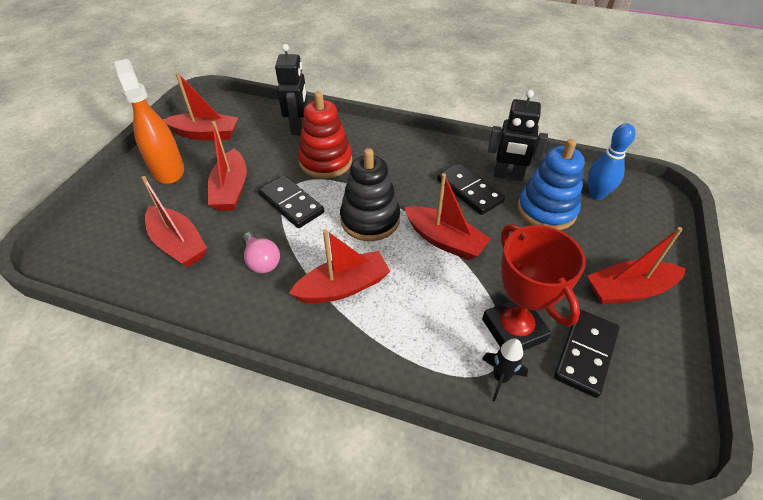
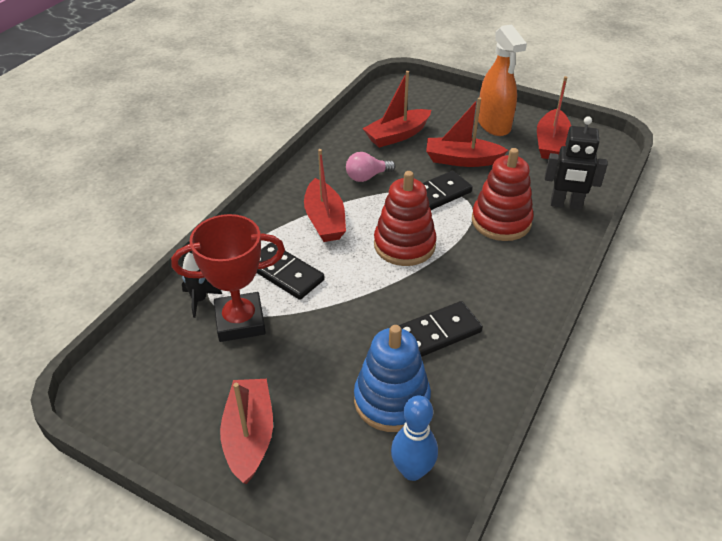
camera: 100 degrees right, 5 degrees down
(168, 170) = (494, 125): orange spray bottle -> orange spray bottle turned 90 degrees clockwise
(370, 219) = (404, 245): black stacking toy -> red stacking toy
(444, 240) = (363, 295): red boat -> none
(508, 176) = (462, 379): black robot -> none
(585, 353) = (195, 366): black domino -> black domino (285, 273)

